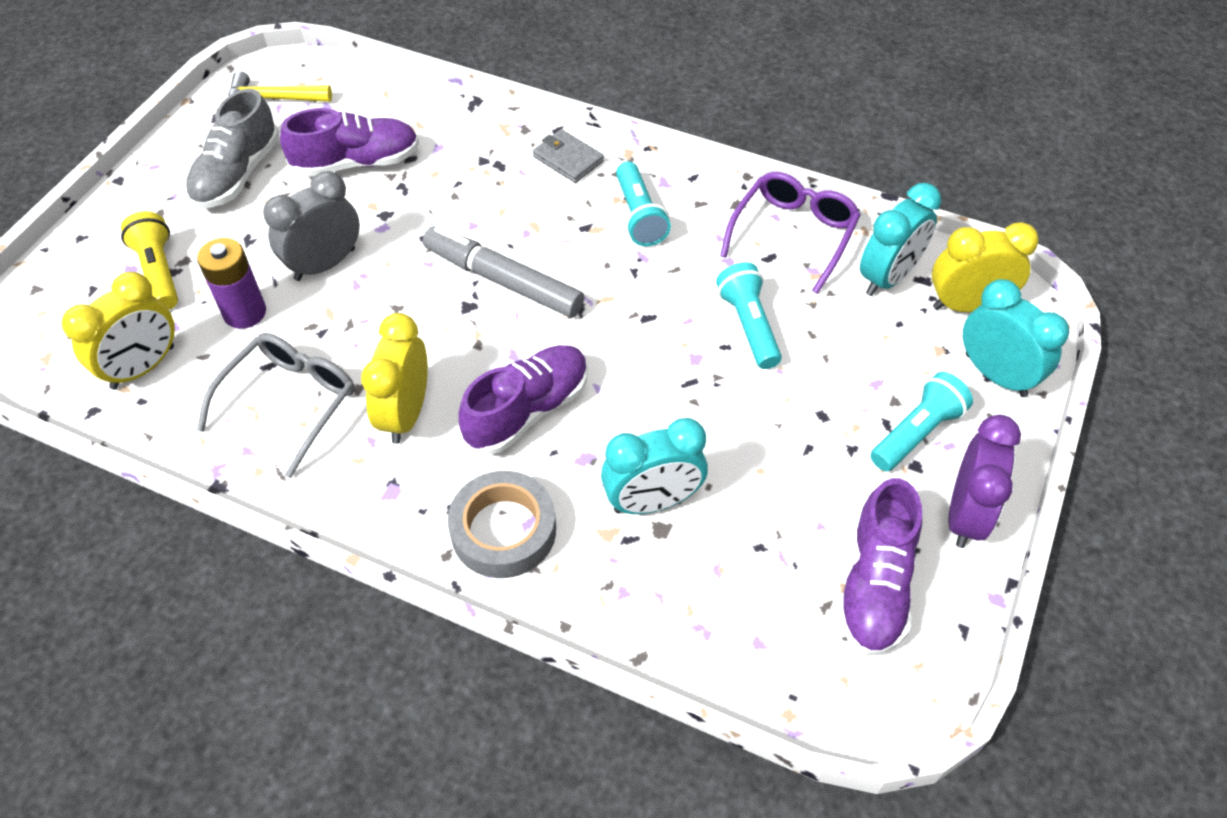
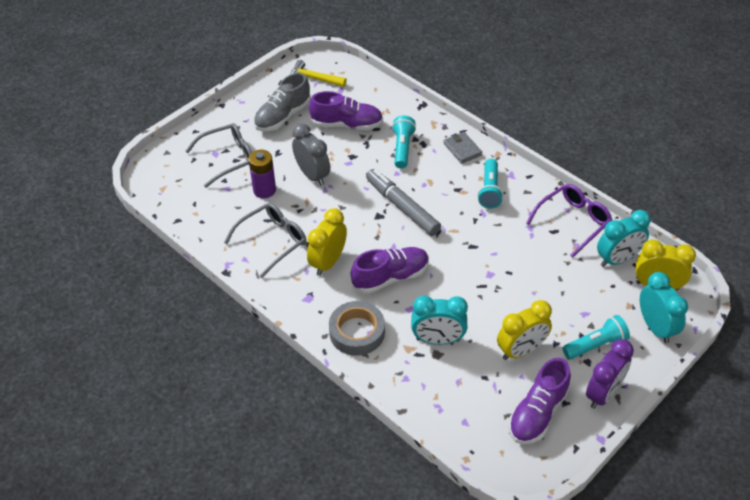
camera: 20 degrees right, 5 degrees down
(143, 367) = (207, 205): yellow clock -> yellow clock (521, 350)
(159, 272) = (228, 158): yellow flashlight -> grey glasses
(325, 264) = (312, 175): grey clock -> grey clock turned 75 degrees clockwise
(748, 325) = (526, 265): turquoise flashlight -> turquoise flashlight (402, 148)

